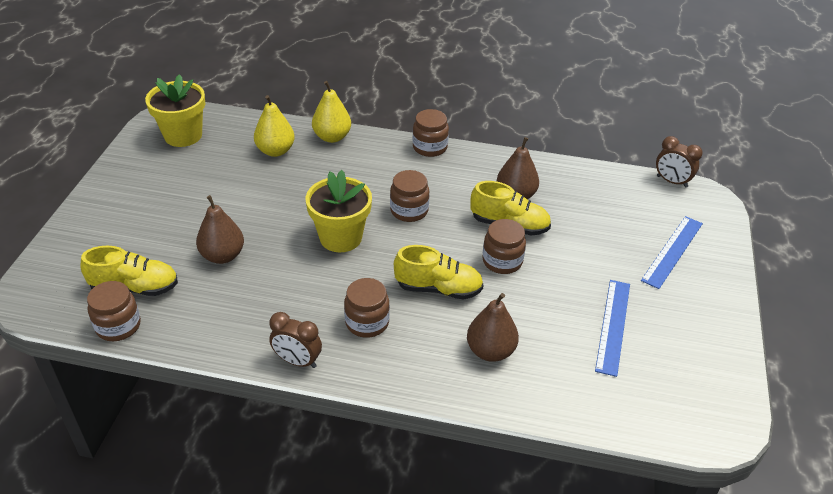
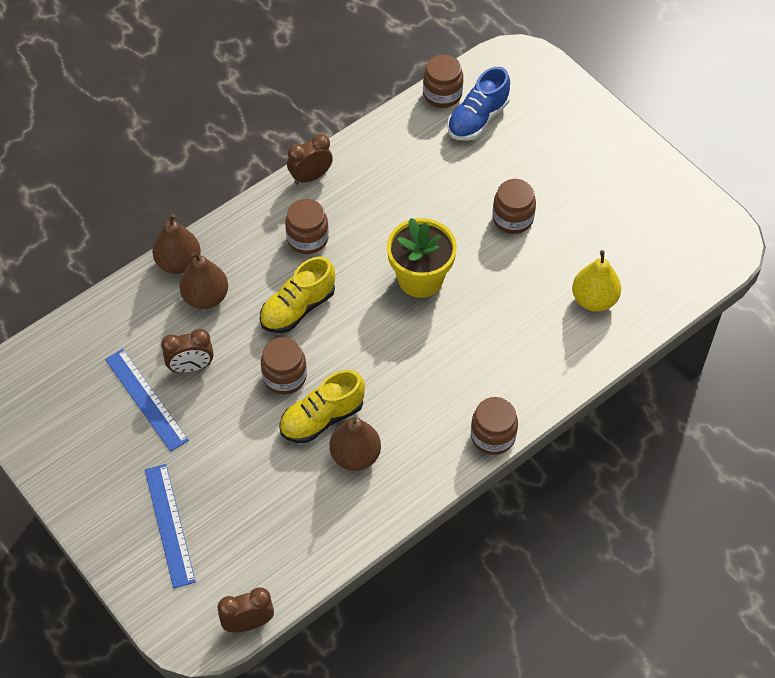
camera: 130 degrees right, 15 degrees up
(135, 287) = (478, 119): yellow shoe -> blue shoe
(183, 135) = (681, 239): yellow flower pot -> none
(223, 256) = (468, 187): brown pear -> brown pear (179, 263)
(332, 137) = (581, 360): yellow pear -> none
(409, 211) = (411, 352): brown jar -> brown jar (512, 218)
(557, 317) = (191, 367): none -> brown clock

